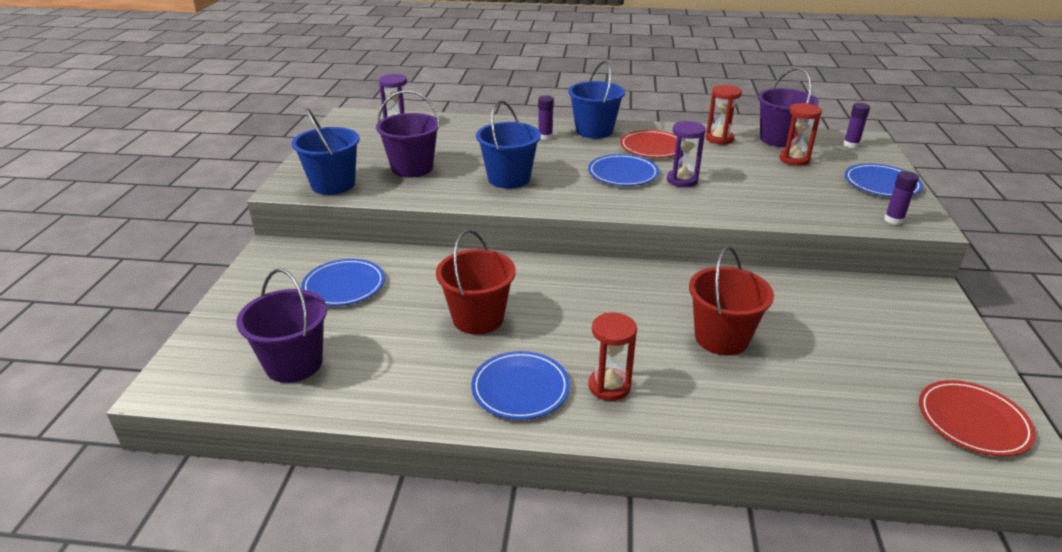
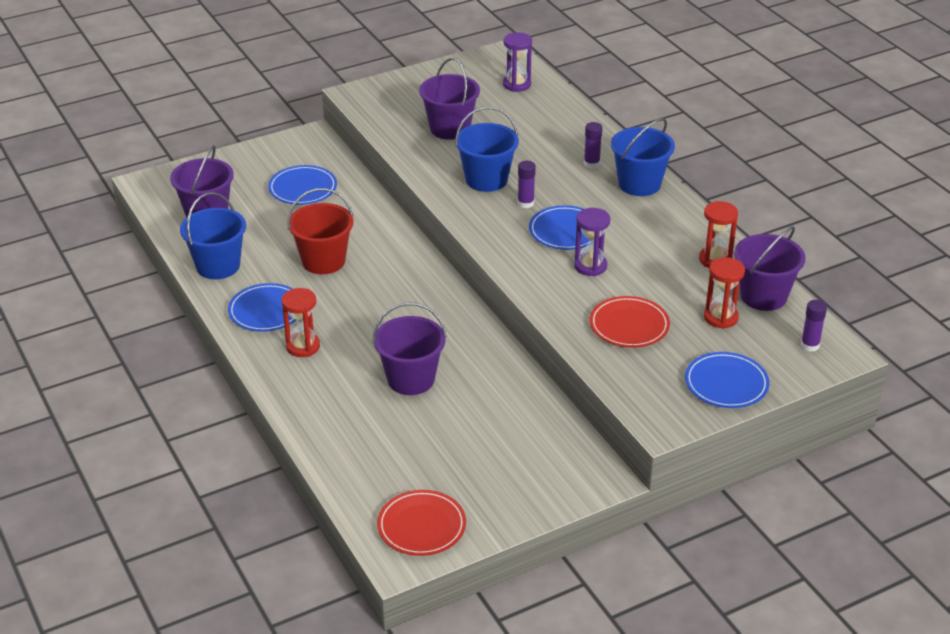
camera: 55 degrees right, 5 degrees up
(333, 184) = (383, 109): blue bucket -> blue bucket (218, 266)
(652, 147) = (643, 228): red plate -> red plate (629, 325)
(721, 338) = (411, 379): red bucket -> purple bucket
(893, 220) = (648, 404): purple glue stick -> purple glue stick (525, 203)

